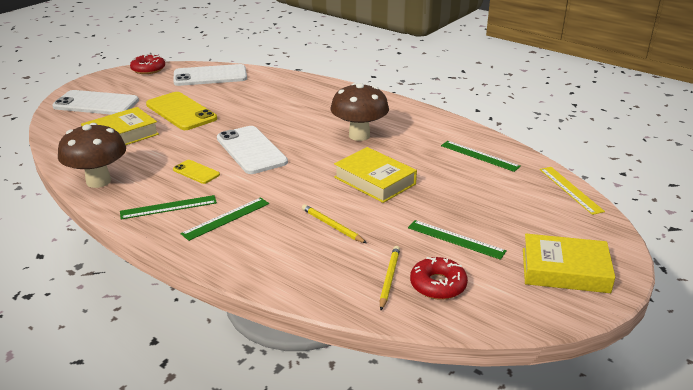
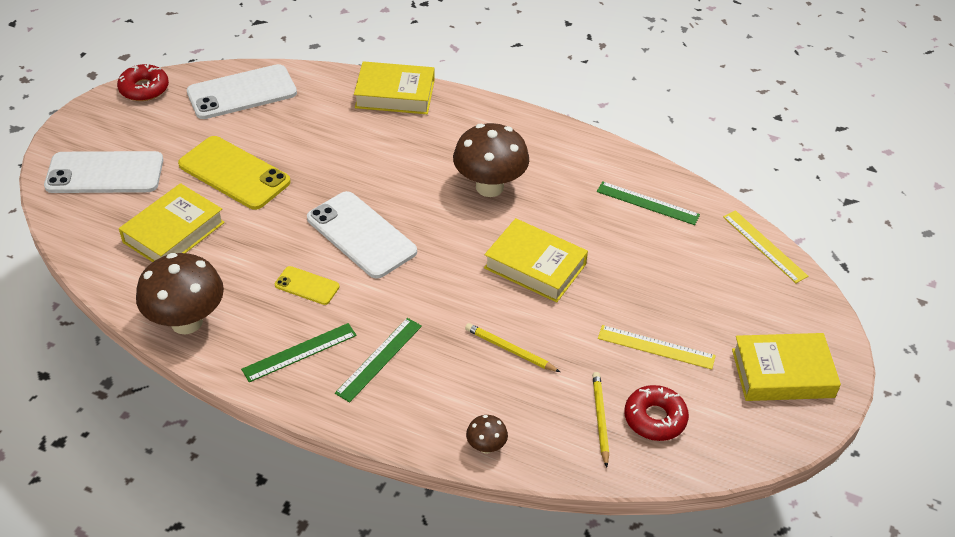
camera: 15 degrees left, 15 degrees up
(283, 283) = (486, 447): none -> brown mushroom
(313, 85) = (395, 94): none -> yellow book
(456, 239) = (656, 347): green ruler -> yellow ruler

